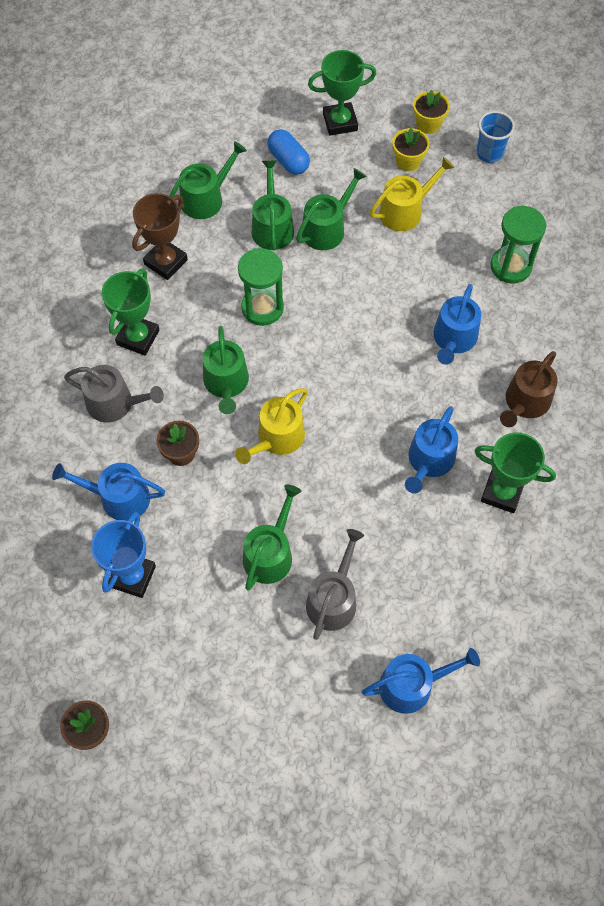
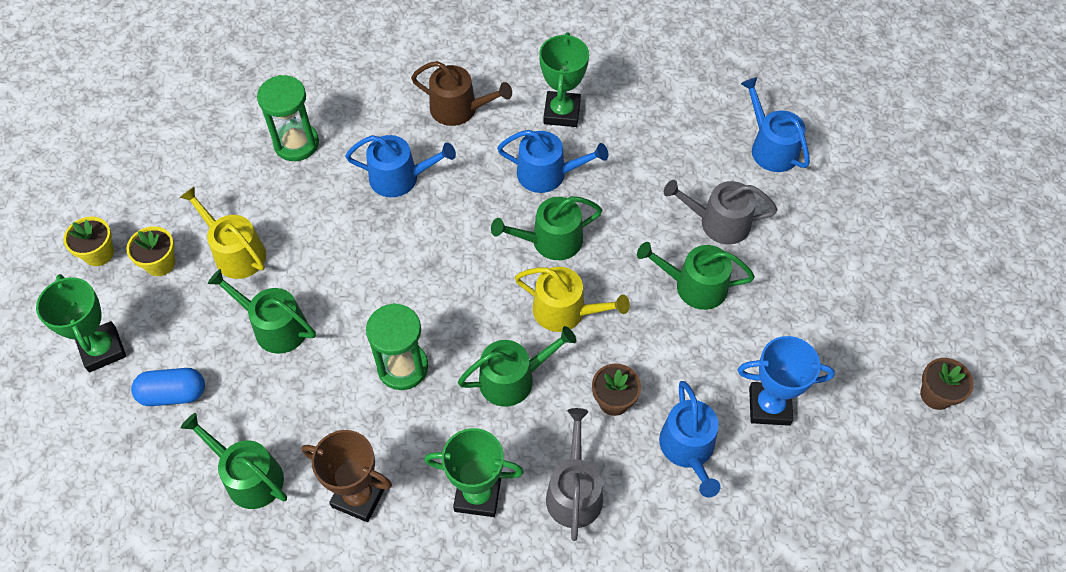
camera: 105 degrees left, 5 degrees down
(272, 226) = (281, 386): green watering can -> green watering can (550, 241)
(288, 161) = (173, 394): blue capsule -> blue capsule turned 45 degrees clockwise
(489, 153) = (139, 186): blue cup -> none

